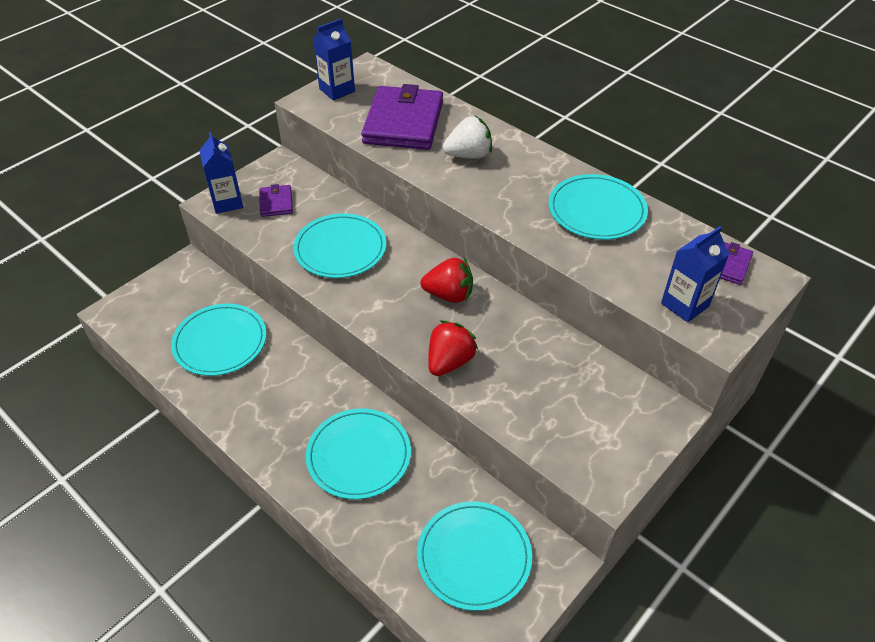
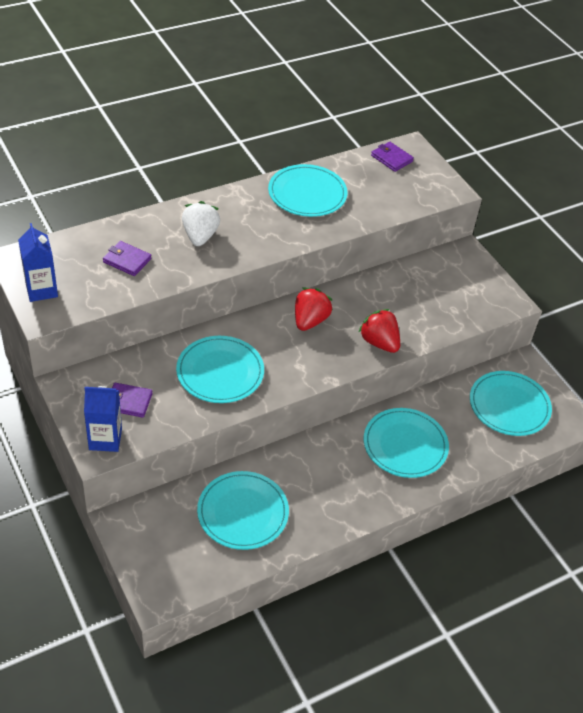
camera: 75 degrees left, 0 degrees up
(403, 122) = (127, 260): purple wallet -> purple wallet, size x0.46
(685, 305) = (419, 192): blue carton -> none

